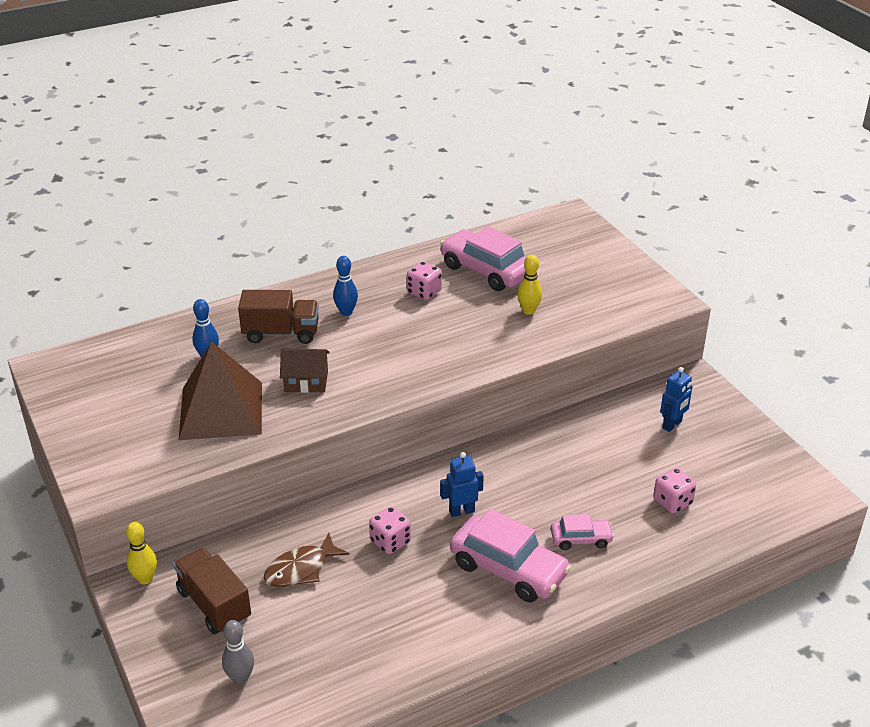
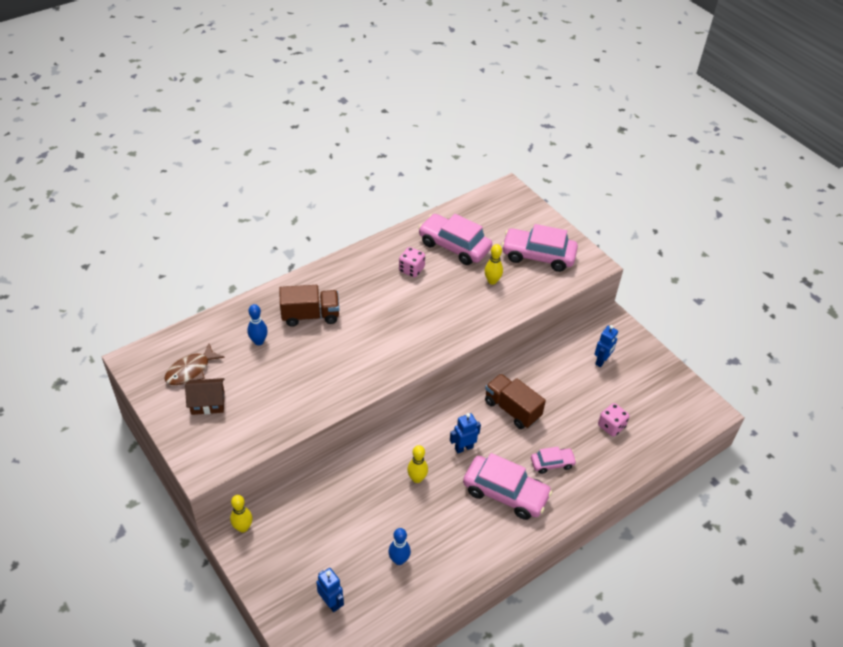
camera: 10 degrees left, 10 degrees up
(214, 605) = (299, 544): brown truck -> brown truck (512, 409)
(221, 410) = (280, 390): brown pyramid -> none
(240, 678) = (331, 602): grey bowling pin -> blue robot
(301, 569) = (356, 508): brown fish -> brown fish (191, 370)
(306, 381) = (338, 358): brown house -> brown house (208, 403)
(346, 312) = (356, 292): blue bowling pin -> blue bowling pin (399, 560)
(390, 542) = (417, 478): pink dice -> yellow bowling pin
(596, 287) = (538, 256): none -> pink car

